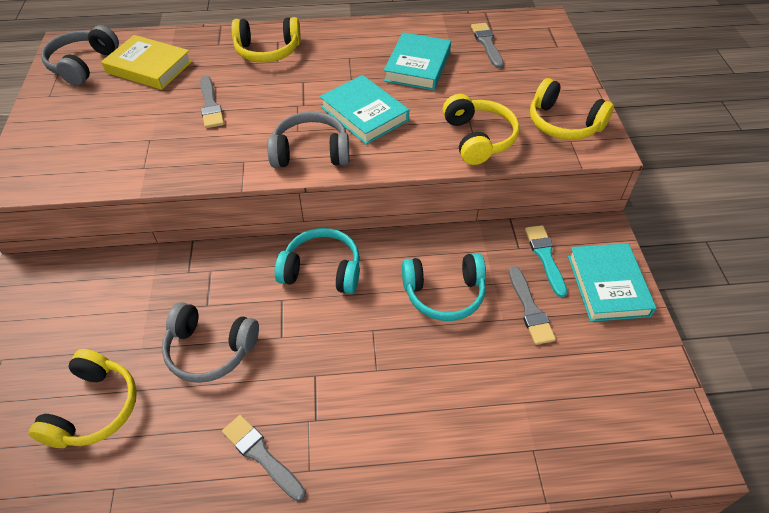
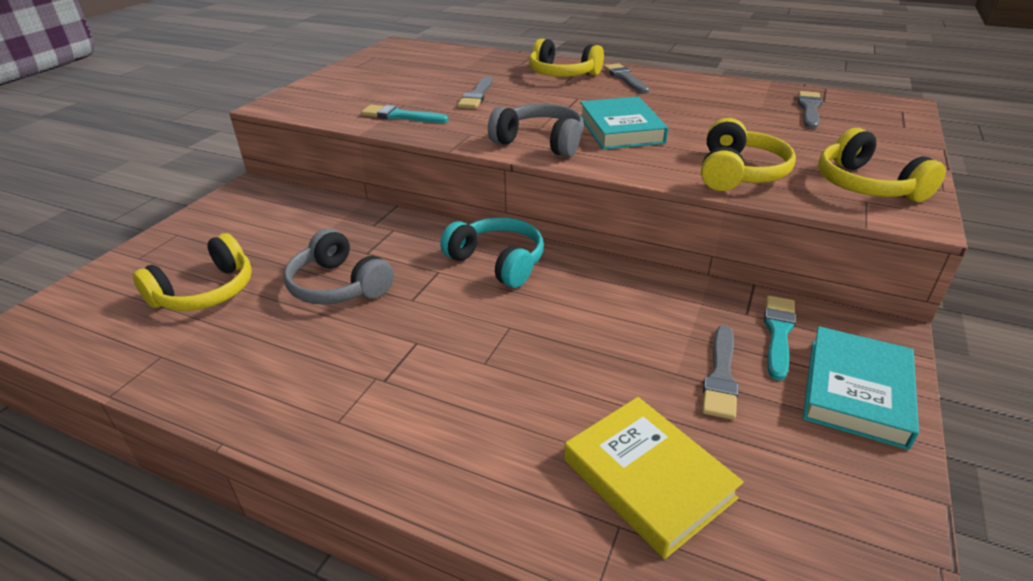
camera: 30 degrees right, 15 degrees down
(83, 64) = (398, 56): grey headphones -> none
(149, 67) = (448, 66): yellow book -> yellow book (648, 479)
(160, 157) = (401, 116): none -> turquoise brush
(261, 455) = (305, 387): grey brush -> grey brush (625, 78)
(417, 66) = (710, 110): turquoise book -> none
(444, 293) = (618, 324): turquoise headphones -> none

